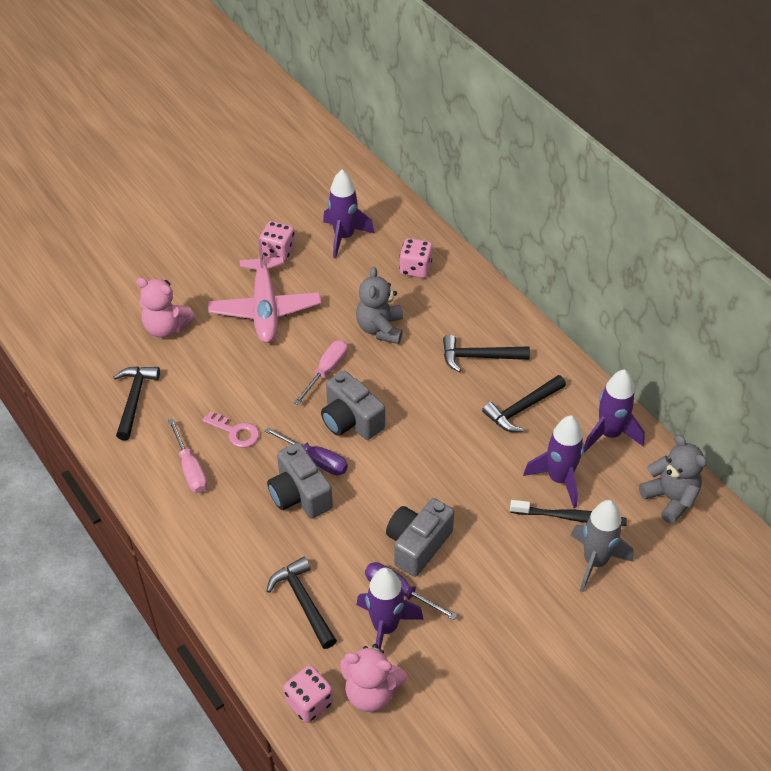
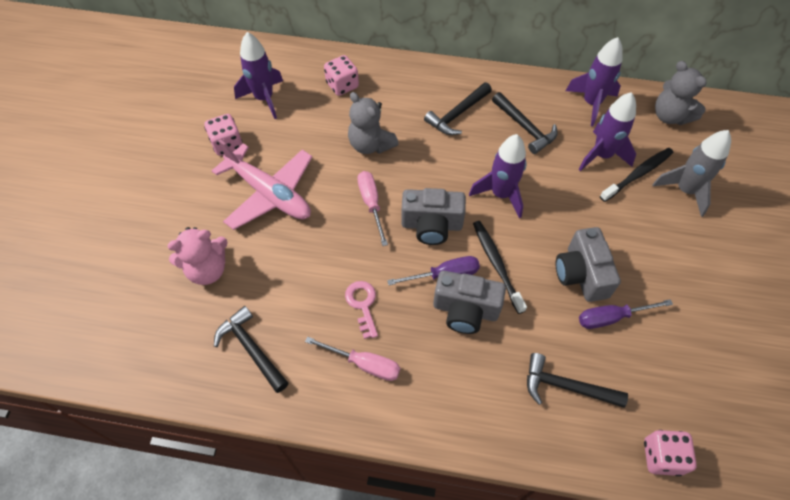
camera: 45 degrees left, 10 degrees up
(235, 432) = (362, 305): pink key -> pink key turned 90 degrees counterclockwise
(363, 484) = (496, 264): none -> black toothbrush
(371, 692) = (685, 407): pink teddy bear -> none
(385, 627) = (635, 351): purple rocket -> purple rocket (501, 194)
(522, 408) = (525, 127): black hammer -> black hammer turned 45 degrees counterclockwise
(670, 498) = (670, 116): grey teddy bear -> grey teddy bear turned 135 degrees counterclockwise

